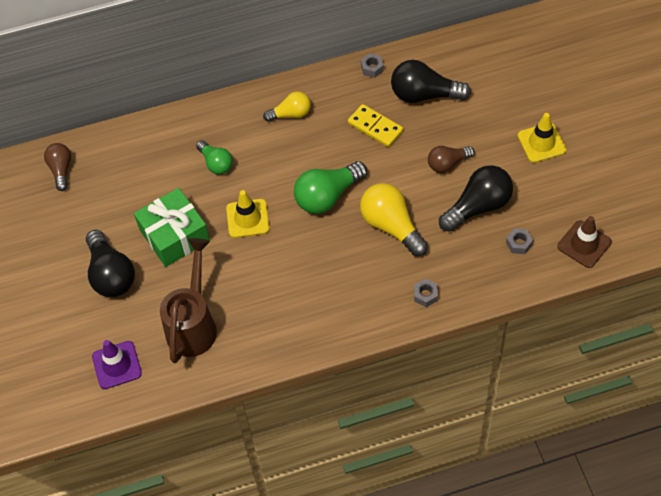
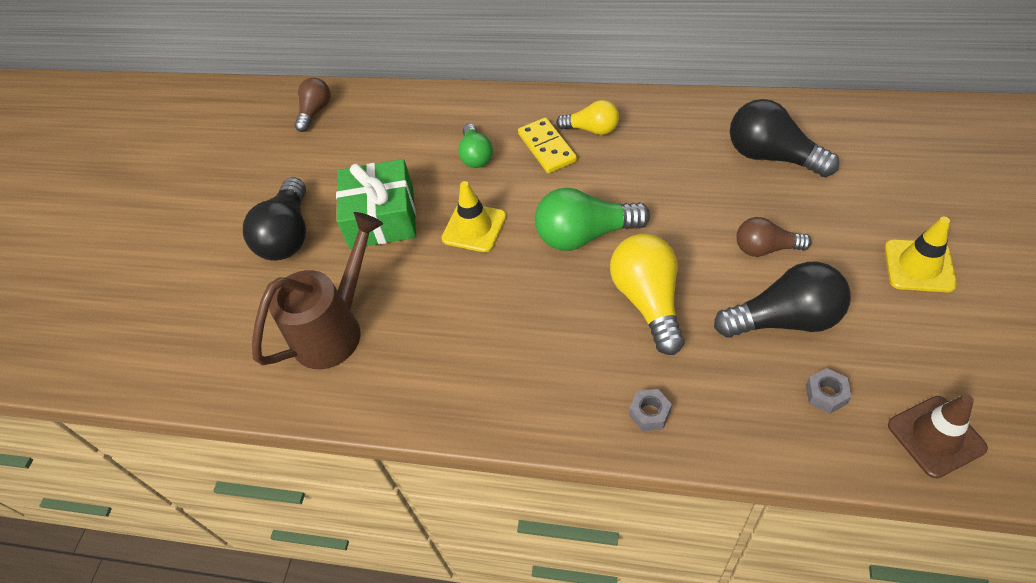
camera: 30 degrees right, 5 degrees down
(117, 365) = (222, 341): purple traffic cone -> none
(372, 68) = (718, 108): grey nut -> none
(375, 127) = (688, 174): yellow domino -> yellow domino (547, 148)

